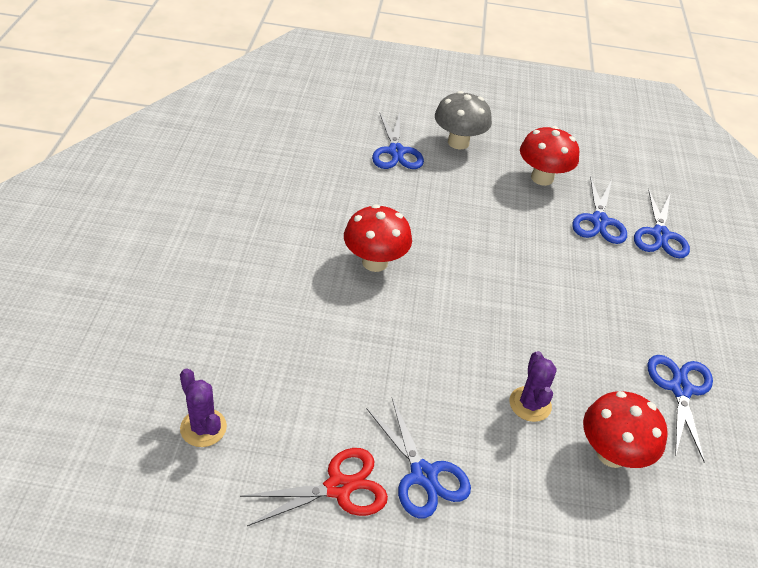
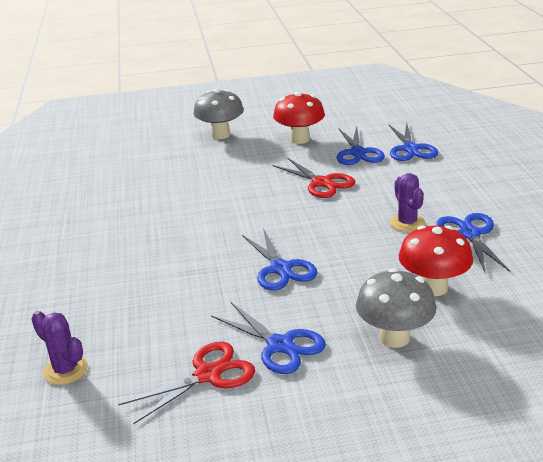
camera: 10 degrees left, 15 degrees down
(375, 262) = (180, 223): red mushroom -> none
(396, 152) = (170, 152): blue scissors -> blue scissors (280, 269)
(530, 404) = (351, 276): purple cactus -> purple cactus (407, 223)
(544, 254) = (322, 183): none -> red scissors
(545, 509) = (394, 337): none -> grey mushroom

